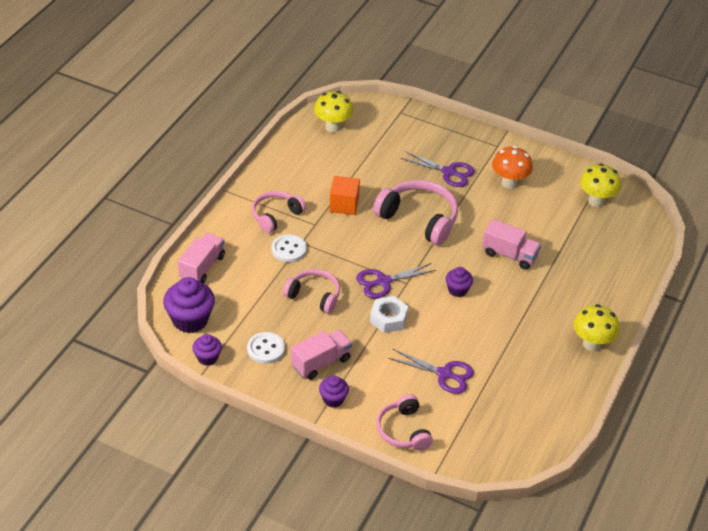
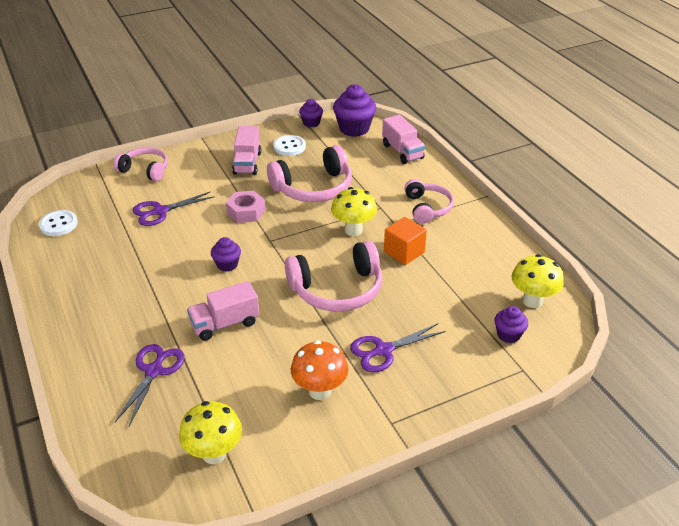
camera: 130 degrees right, 5 degrees down
(289, 249) = (378, 197): white button -> white button (58, 224)
(314, 296) = (313, 188): pink headphones -> pink headphones, size x1.57
(333, 399) = (210, 154): purple cupcake -> purple cupcake (508, 335)
(383, 282) = (286, 228): purple scissors -> purple scissors (154, 371)
(388, 319) = (246, 212): white nut -> pink nut
(591, 344) = (69, 310): yellow mushroom -> yellow mushroom (353, 230)

